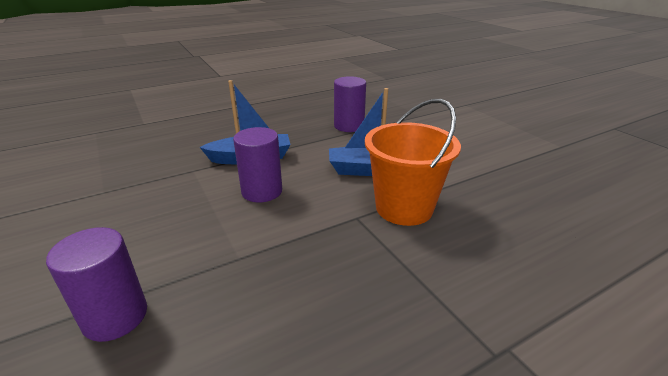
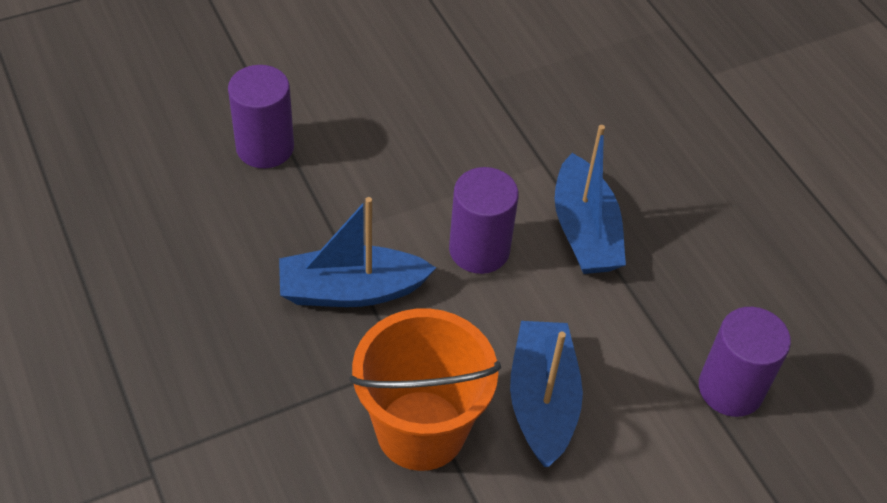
camera: 90 degrees right, 20 degrees up
(296, 244) = (351, 290): none -> blue boat

